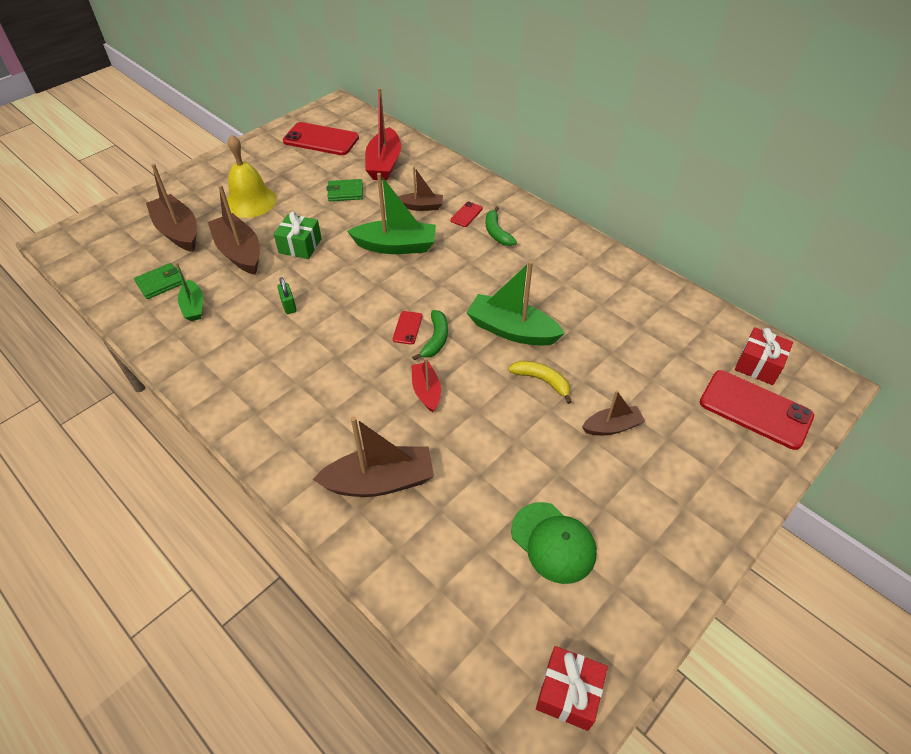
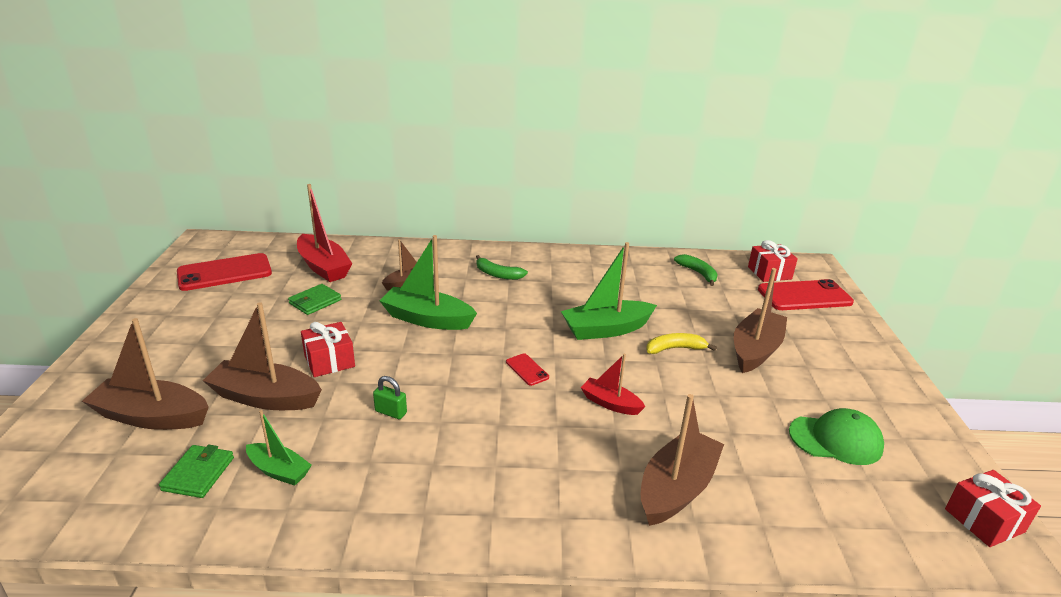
camera: 45 degrees left, 20 degrees down
(250, 201) = (213, 351): yellow bell -> none
(300, 246) = (329, 361): green gift -> red gift
(396, 246) = (427, 319): green boat -> green boat turned 120 degrees counterclockwise
(435, 339) = (561, 365): green banana -> green banana (698, 273)
(466, 214) = (455, 273): red phone -> none
(612, 427) = (755, 350): brown boat -> brown boat, size x1.74

